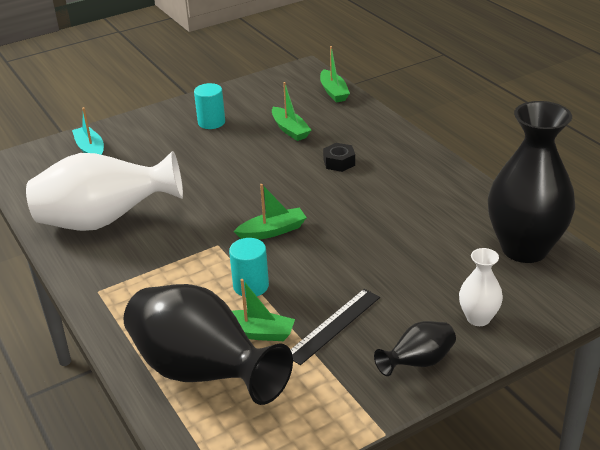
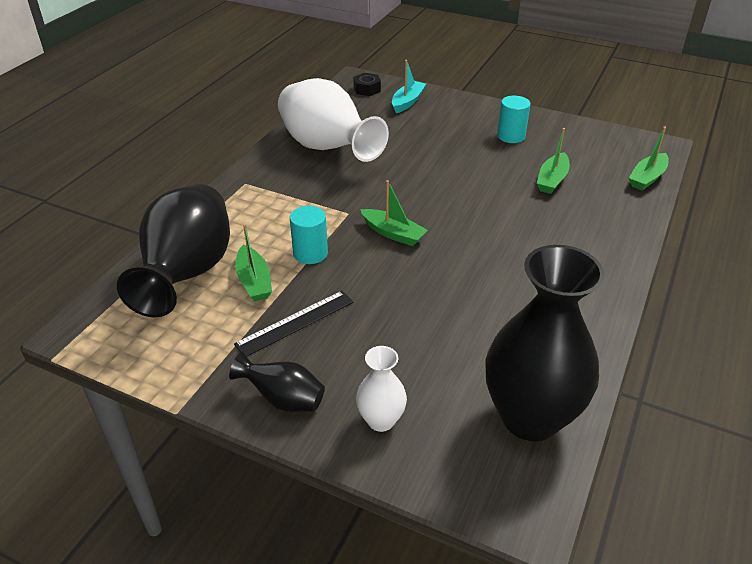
camera: 55 degrees right, 5 degrees up
(333, 325) = (295, 323): black ruler -> black ruler turned 45 degrees counterclockwise
(339, 162) = (535, 229): black nut -> black nut (367, 89)

